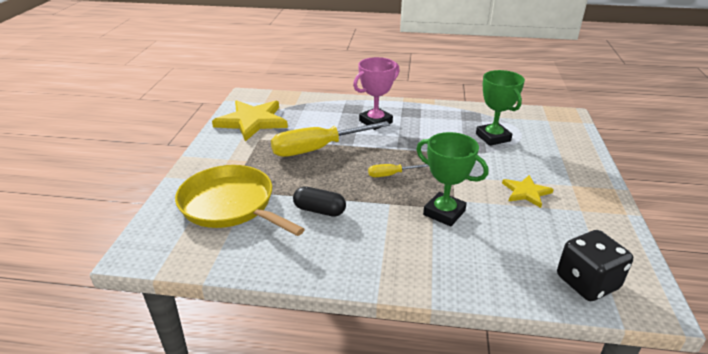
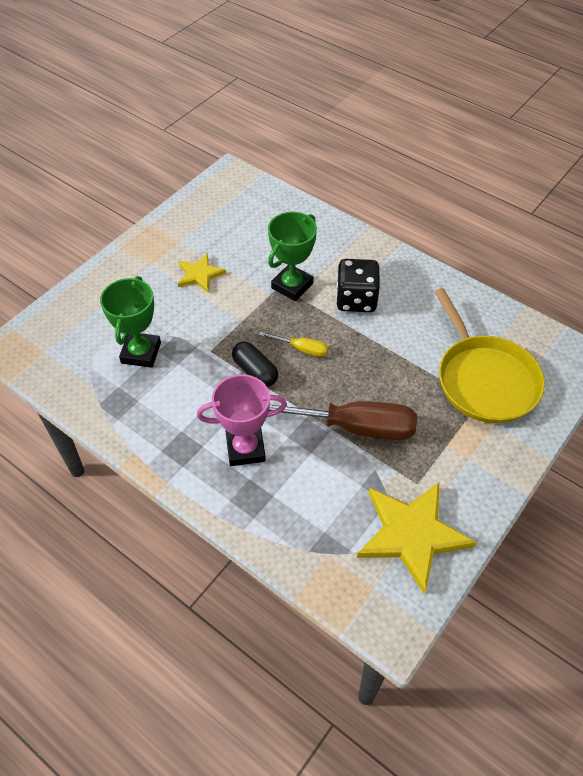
camera: 150 degrees left, 20 degrees up
(317, 149) = (353, 427): yellow screwdriver -> brown screwdriver
(319, 210) = (400, 335): black capsule -> black capsule (255, 371)
(444, 212) = (292, 286): green trophy -> green trophy turned 60 degrees clockwise
(587, 282) = (252, 198): black dice -> black dice (356, 300)

